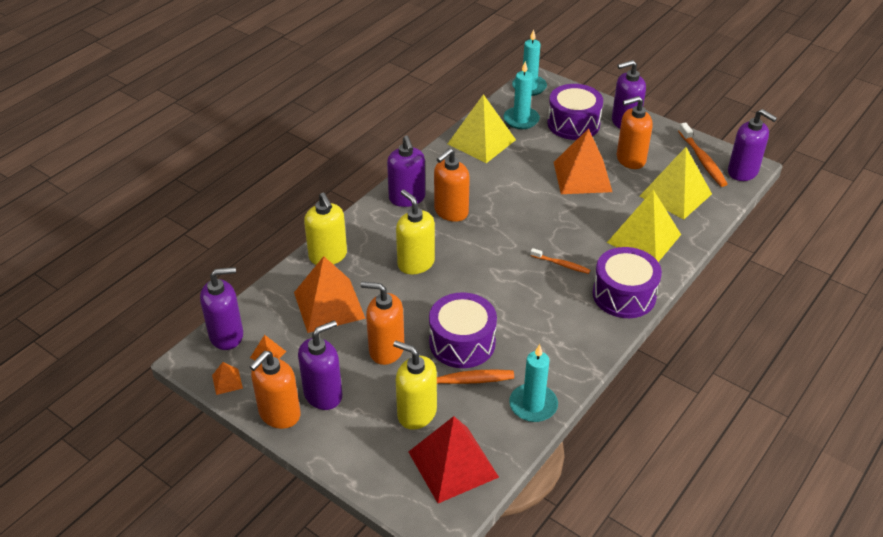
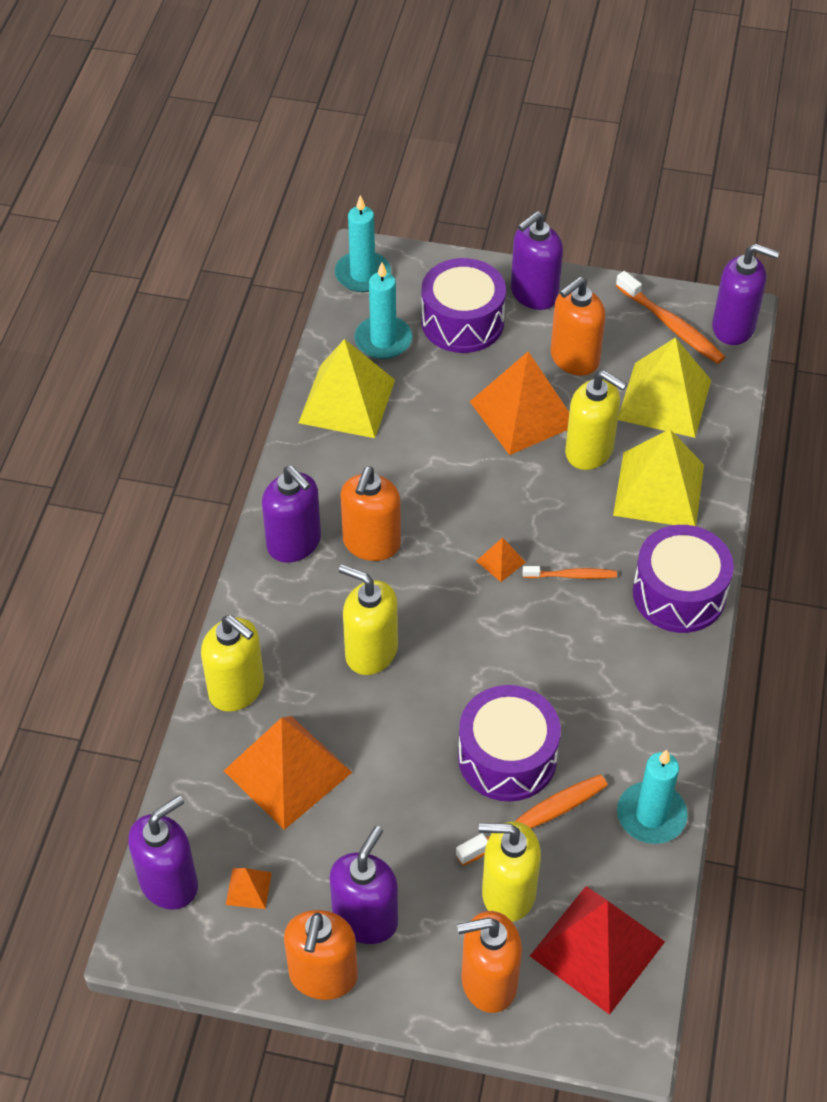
camera: 25 degrees left, 10 degrees up
(227, 381) = (217, 956): orange pyramid -> orange pyramid (500, 561)
(386, 350) = (410, 811): orange soap dispenser -> orange soap dispenser (488, 982)
(611, 206) = (589, 451): none -> yellow soap dispenser

